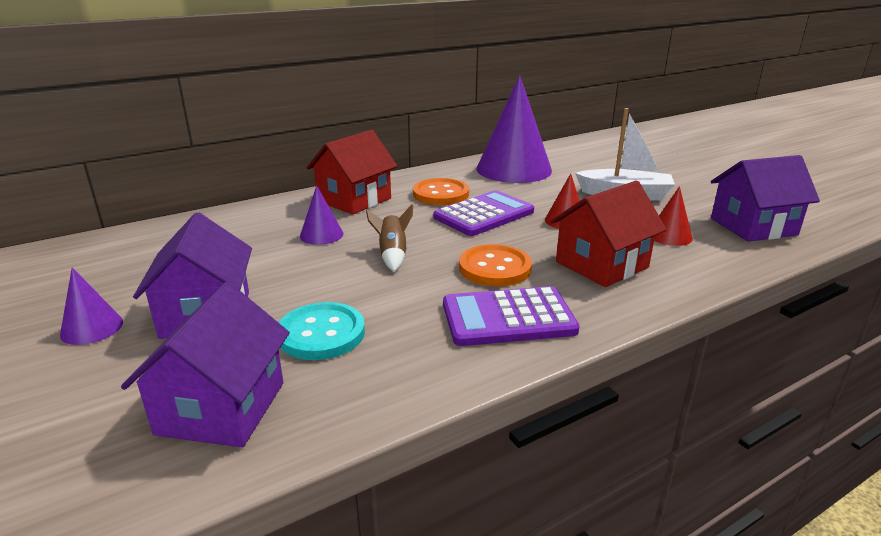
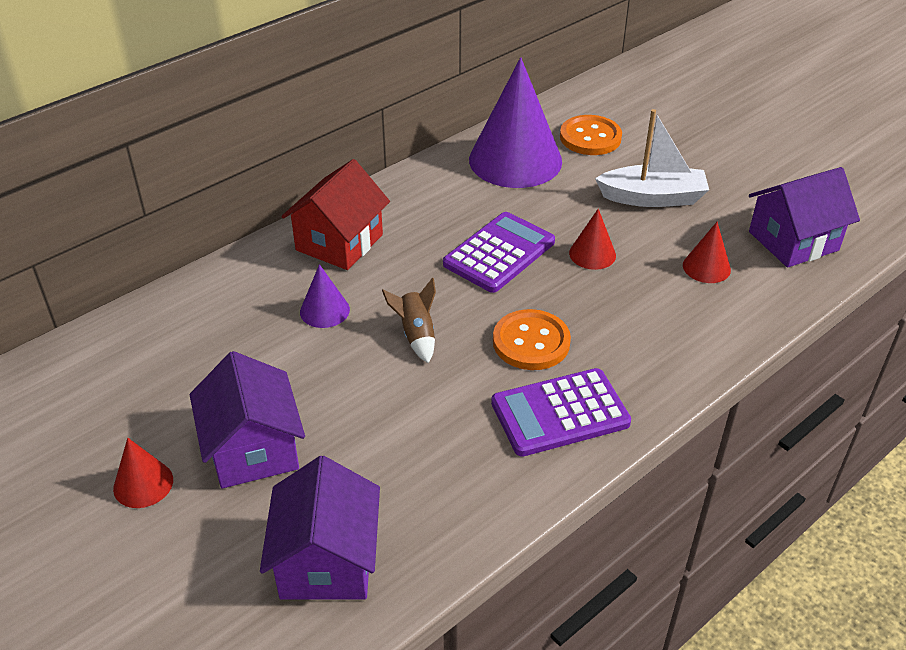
camera: 10 degrees left, 15 degrees up
(92, 328) = (143, 484): purple cone -> red cone
(321, 333) = (383, 459): turquoise button -> none
(440, 194) = (439, 220): orange button -> orange button (590, 137)
(602, 264) = (640, 323): red house -> none

